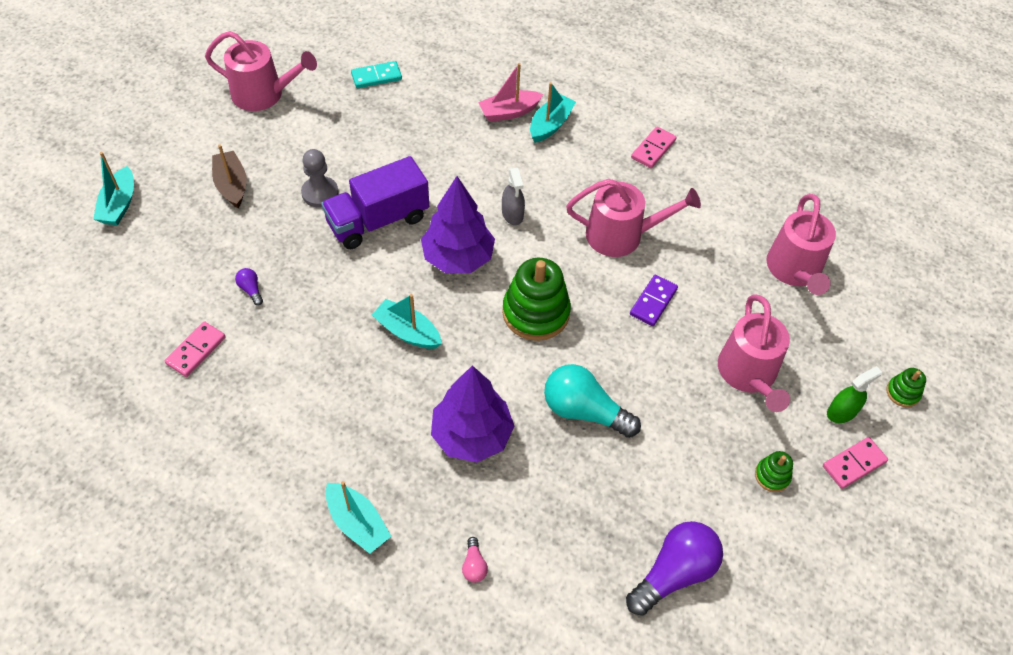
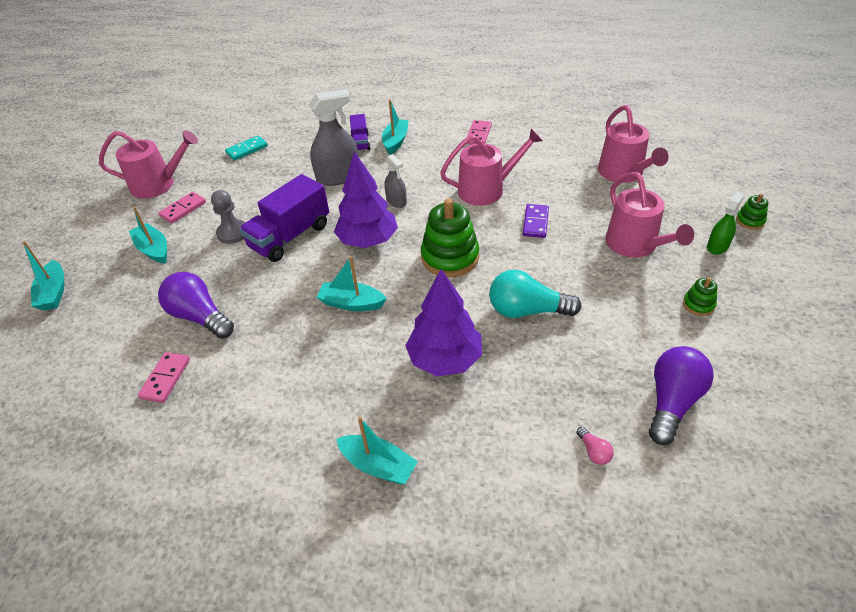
camera: 15 degrees left, 10 degrees down
(232, 185) = (154, 249): brown boat -> turquoise boat
(251, 290) = (200, 317): purple light bulb -> purple light bulb, size x2.32
(463, 154) = (338, 177): none -> grey spray bottle
(474, 565) = (502, 461): pink light bulb -> pink light bulb (594, 451)
(509, 112) = (360, 142): pink boat -> purple truck
(854, 464) = (751, 276): pink domino -> pink domino (183, 209)

